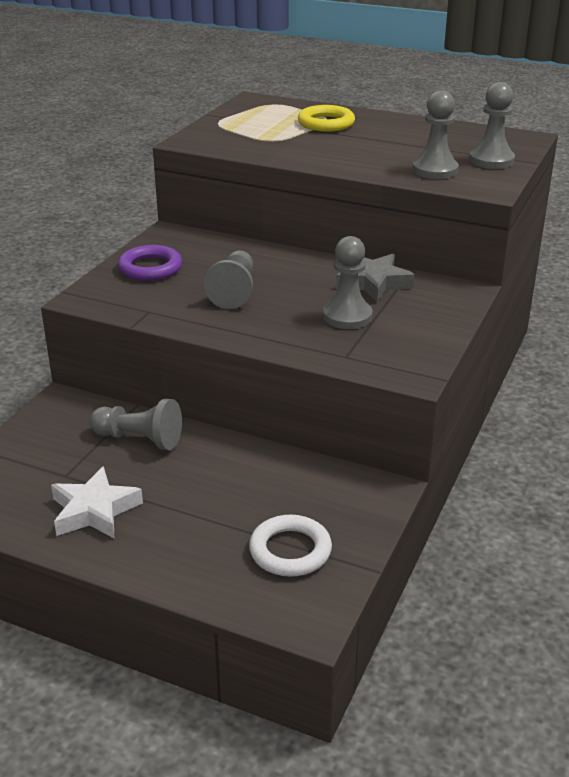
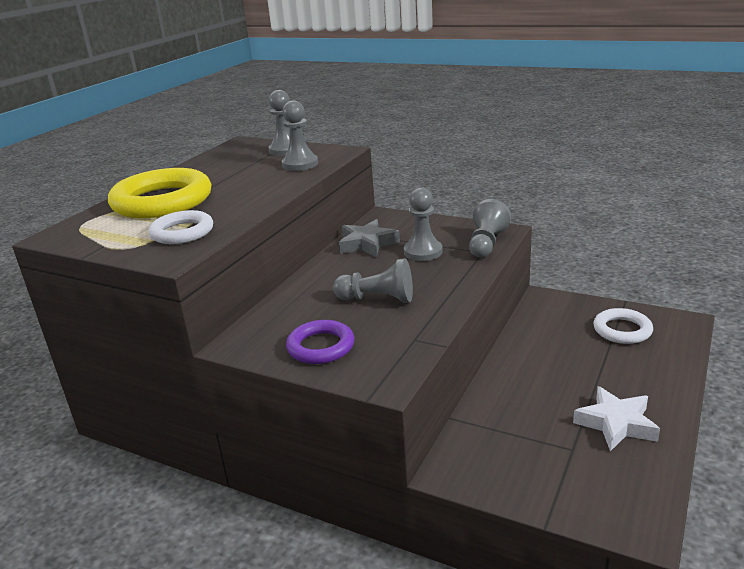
camera: 85 degrees left, 5 degrees down
(139, 439) = (507, 409): grey pawn -> grey pawn (486, 243)
(243, 138) = (182, 232): none -> white ring
(326, 123) = (162, 201): yellow ring -> yellow ring, size x1.77

